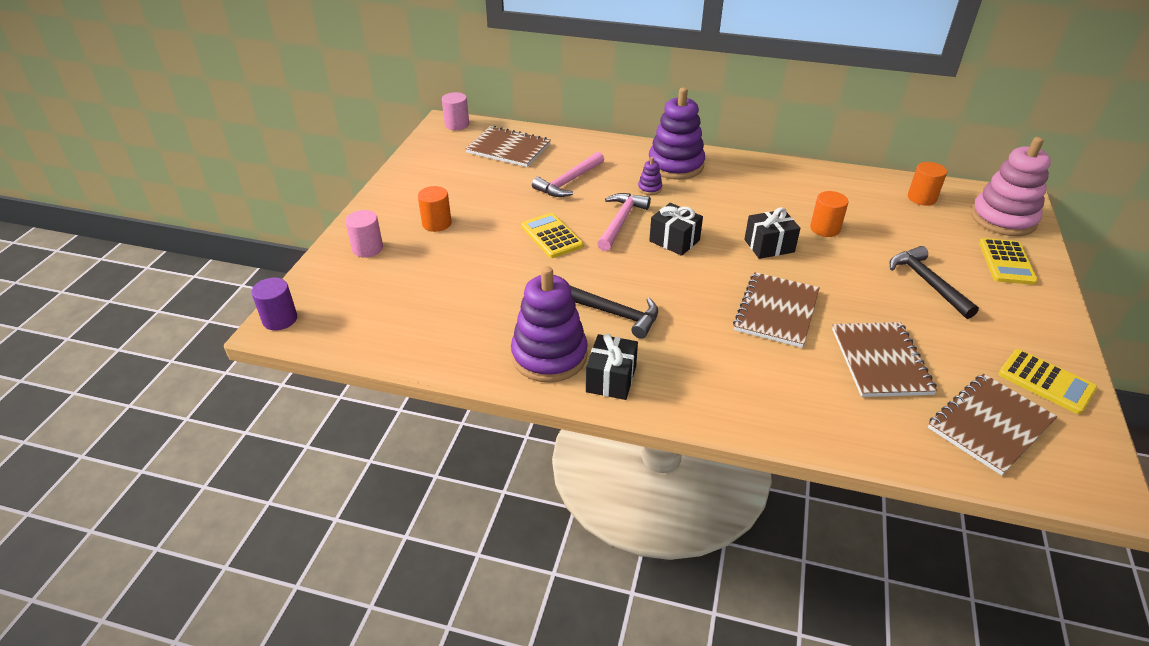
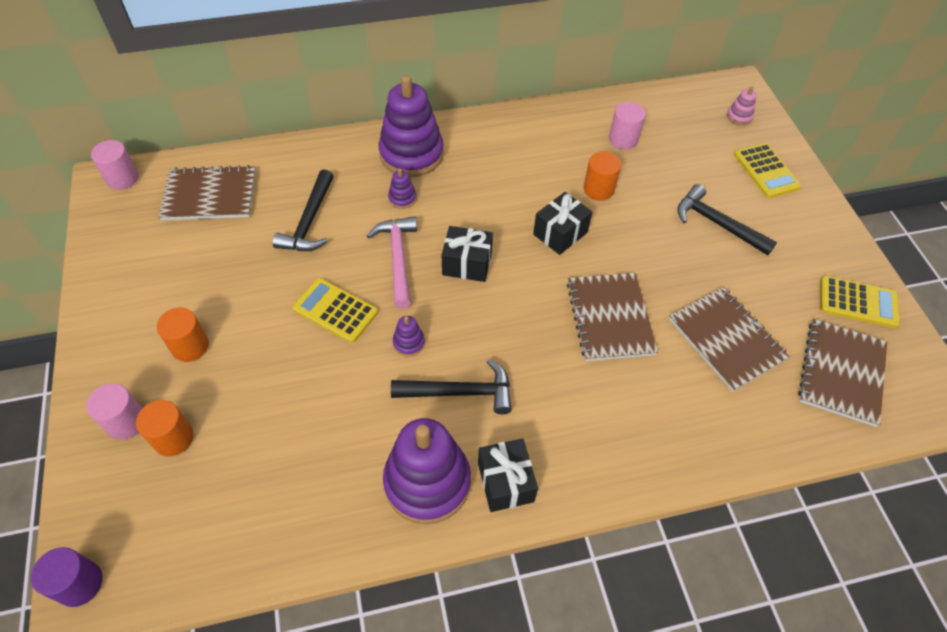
camera: 30 degrees left, 15 degrees up
(569, 182) = (309, 221): pink hammer -> black hammer
(594, 271) = (409, 343): none -> purple stacking toy
(871, 204) = (623, 139): none -> pink cylinder
(921, 198) = (661, 115): orange cylinder -> orange cylinder (173, 438)
(1003, 219) = (739, 117): pink stacking toy -> pink stacking toy, size x0.42

